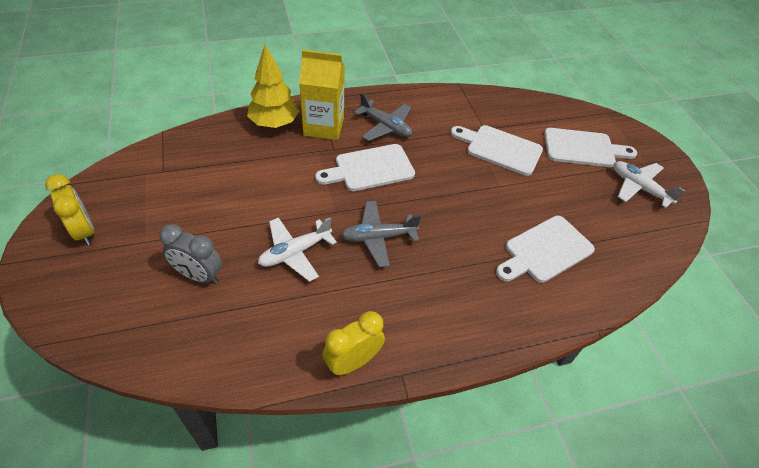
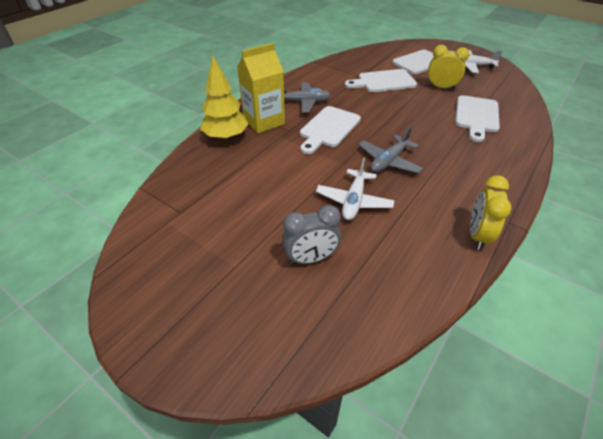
camera: 35 degrees left, 5 degrees down
(84, 231) = (170, 295): yellow clock -> yellow clock (441, 87)

